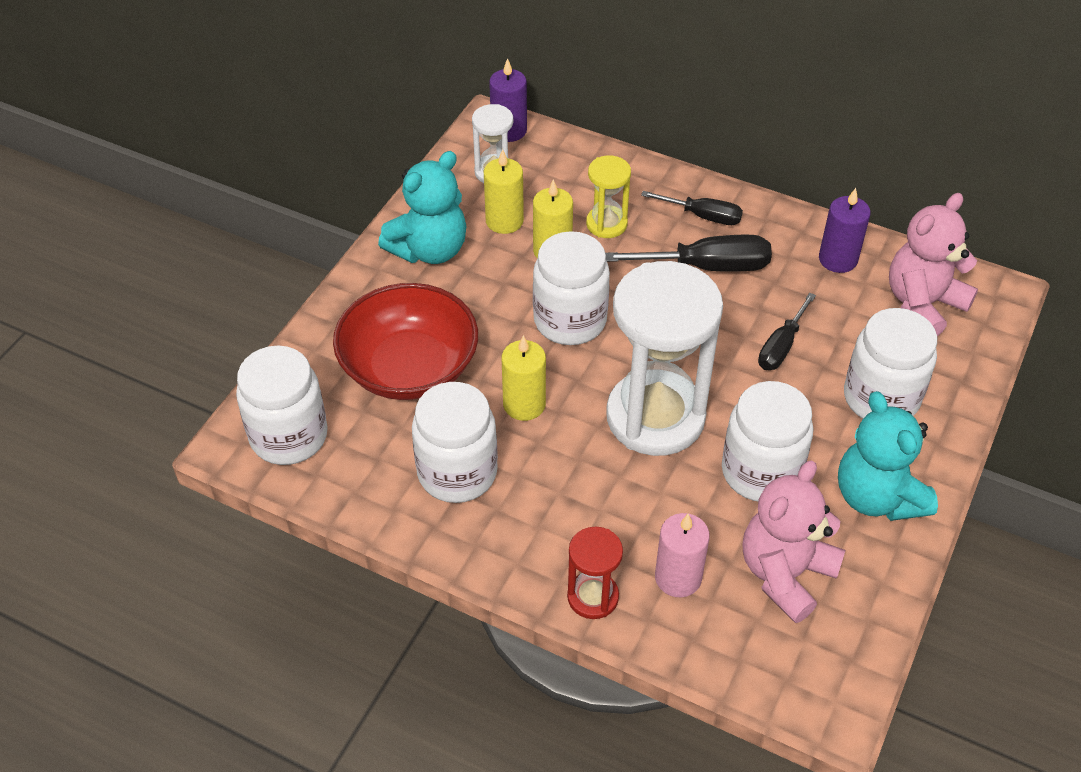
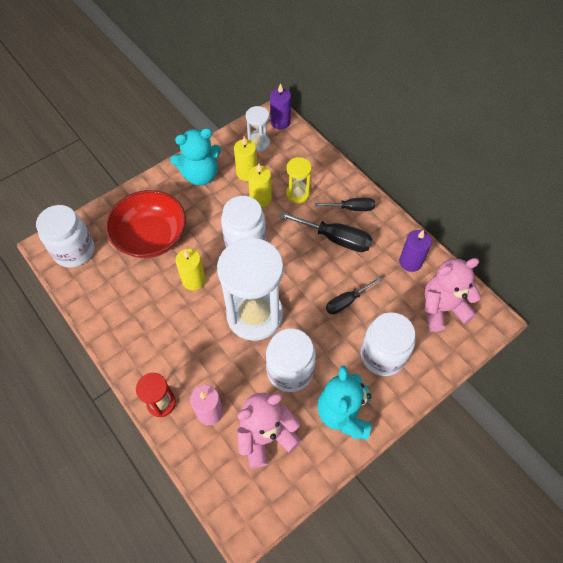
camera: 25 degrees right, 10 degrees up
(457, 473) = (139, 304): white jar -> none
(703, 216) = (351, 208): black screwdriver -> black screwdriver turned 45 degrees counterclockwise

